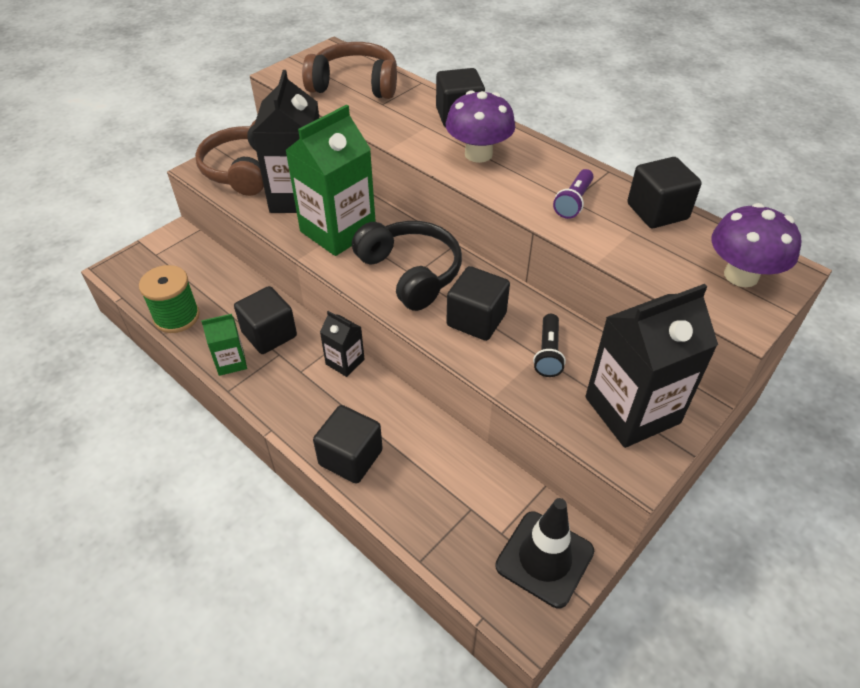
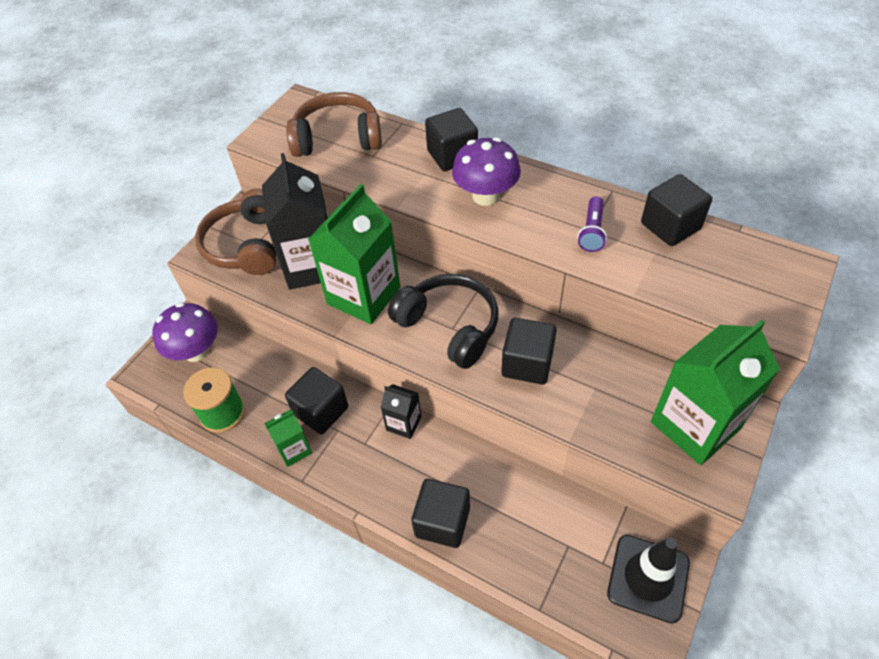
camera: 10 degrees left, 5 degrees up
(548, 353) = (603, 384): black flashlight -> none
(632, 410) = (695, 425): black carton -> green carton
(741, 275) = (764, 279): purple mushroom -> purple mushroom (196, 351)

